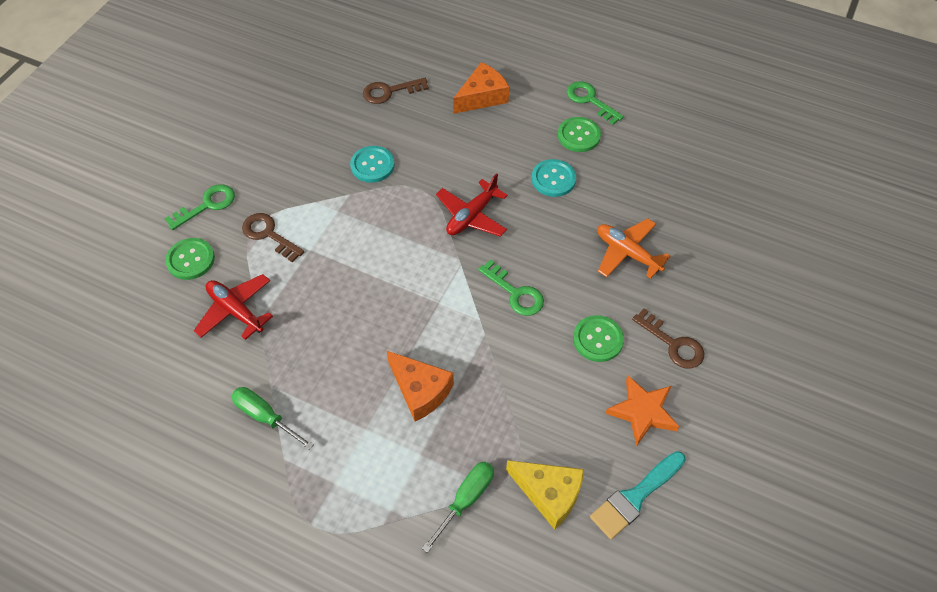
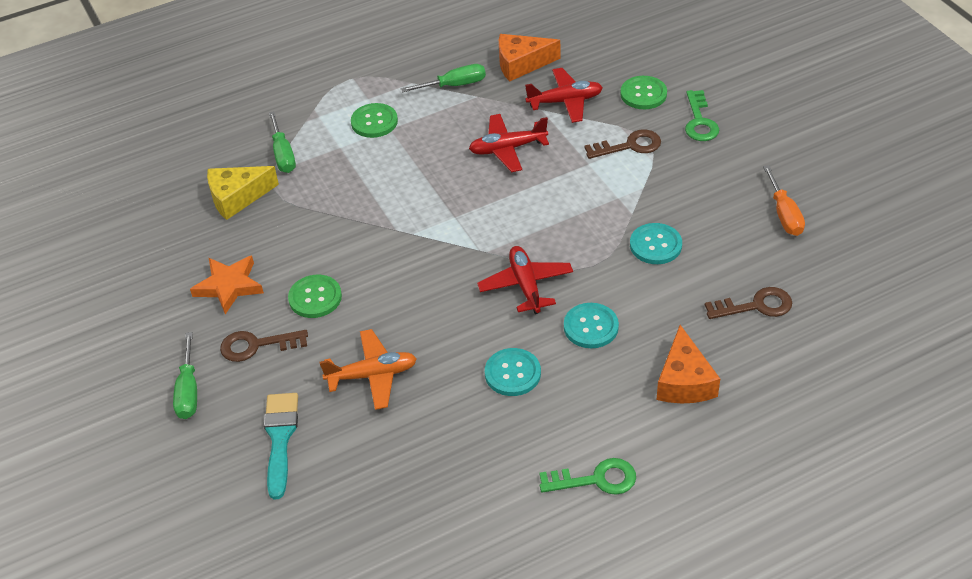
camera: 130 degrees right, 10 degrees down
(287, 113) = (784, 214): none -> orange screwdriver
(329, 316) = (507, 149): none -> red plane
(389, 92) = (756, 306): brown key -> brown key turned 60 degrees clockwise
(420, 390) = (388, 170): orange cheese -> orange cheese (521, 64)
(478, 161) = (591, 327): none -> turquoise button
(515, 293) = (414, 270): green key -> none
(578, 136) = (552, 433): green button -> green button (374, 122)
(635, 497) = (180, 241): turquoise brush -> turquoise brush (280, 438)
(749, 356) = (188, 391): none -> green screwdriver

